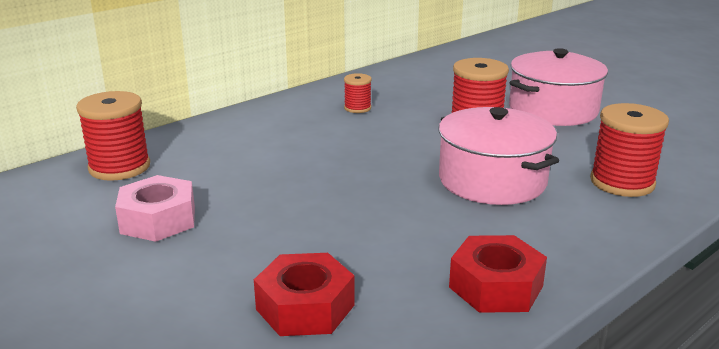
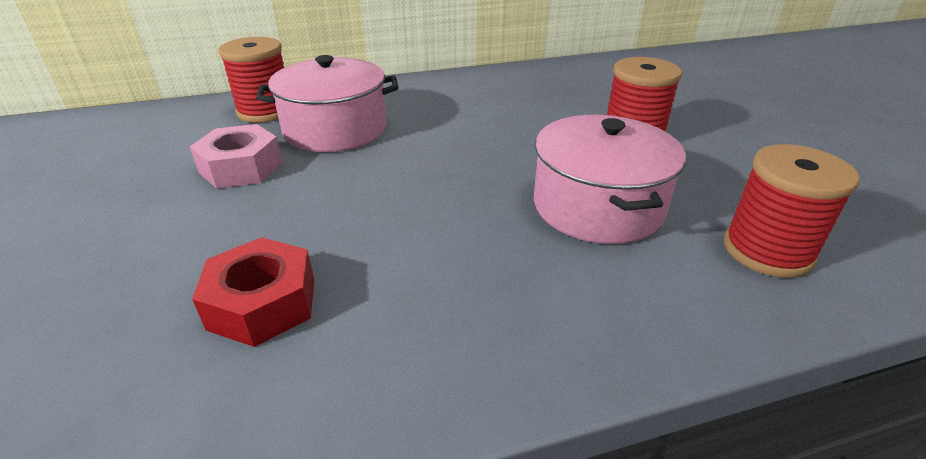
camera: 25 degrees right, 10 degrees up
(357, 108) = (522, 95): red spool -> none
(495, 286) = (484, 349): red nut -> none
(553, 110) = (741, 137): pink pot -> pink pot (335, 129)

